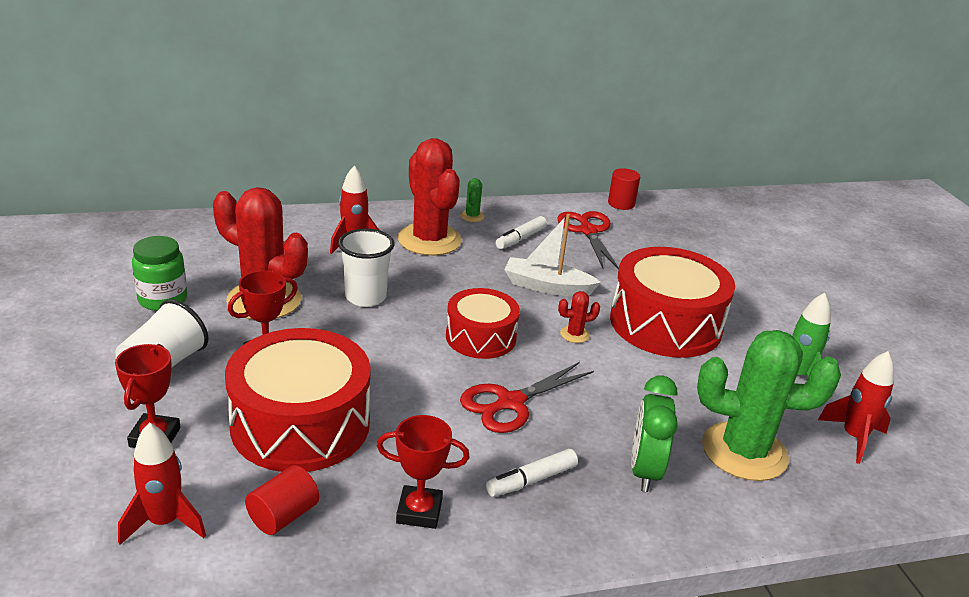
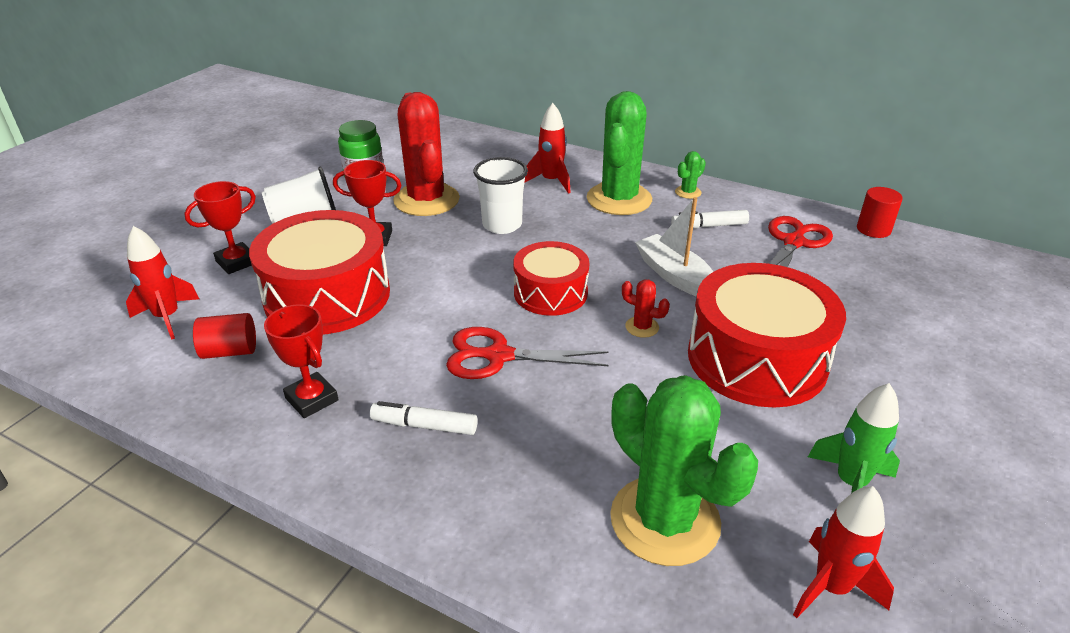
camera: 45 degrees right, 5 degrees up
(429, 240) = (619, 199): red cactus -> green cactus
(644, 471) = (533, 476): green clock -> none

